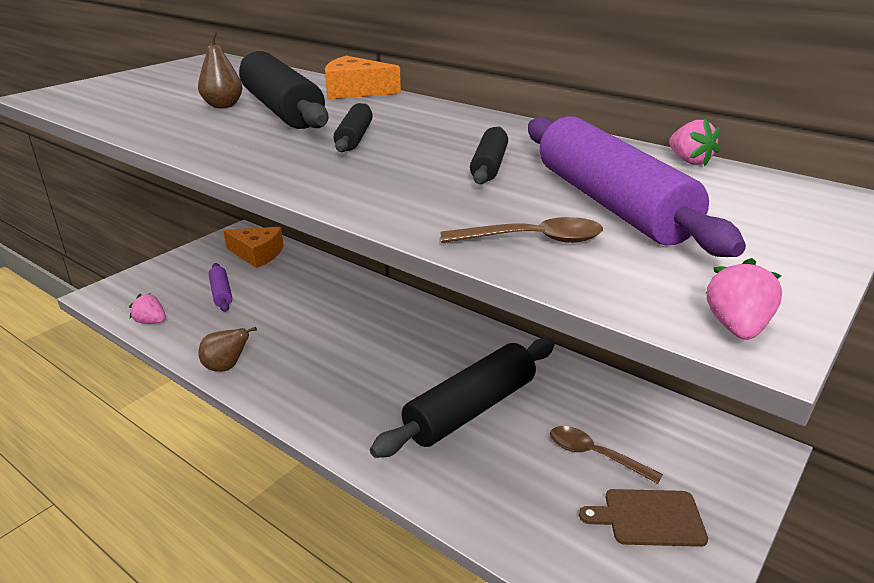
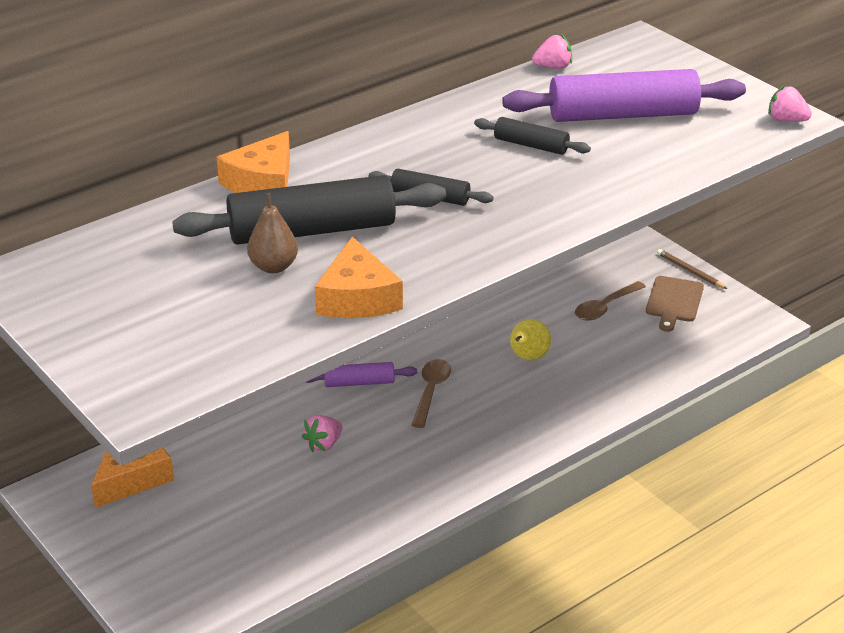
camera: 75 degrees left, 5 degrees up
(151, 322) = (270, 575): pink strawberry -> pink strawberry (324, 444)
(172, 131) = (357, 298): none -> orange cheese
(221, 293) = (228, 513): purple rolling pin -> purple rolling pin (359, 383)
(226, 367) = (399, 509): brown pear -> none
(470, 409) = (528, 357): black rolling pin -> yellow pear
(533, 240) = (671, 153): brown spoon -> brown spoon (431, 391)
(731, 527) = (690, 271): none -> brown pencil

